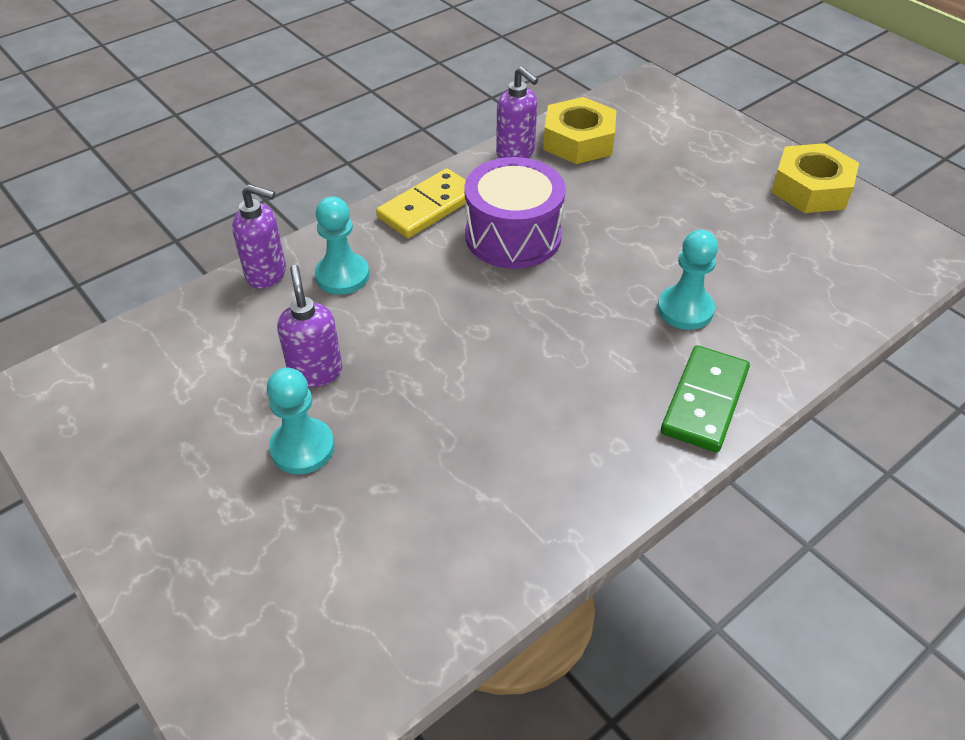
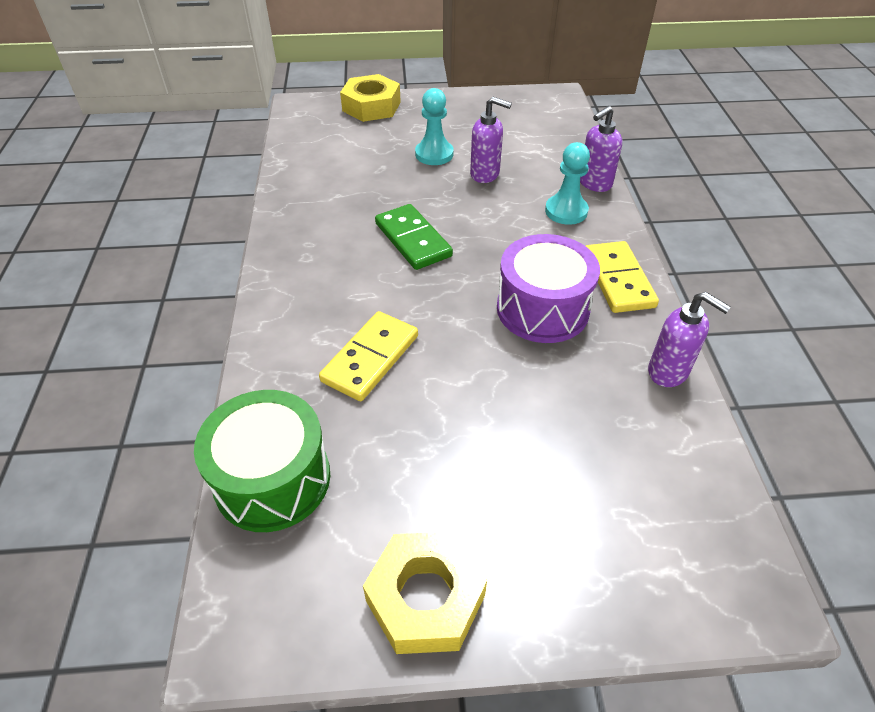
camera: 125 degrees right, 0 degrees up
(516, 153) = (668, 372): purple soap dispenser -> purple soap dispenser turned 135 degrees counterclockwise
(578, 140) = (663, 434): yellow nut -> yellow nut (371, 106)
(685, 309) = (370, 358): turquoise pawn -> yellow domino
(704, 401) = (288, 312): green domino -> green domino (413, 240)
(844, 296) = (272, 479): none -> green drum

